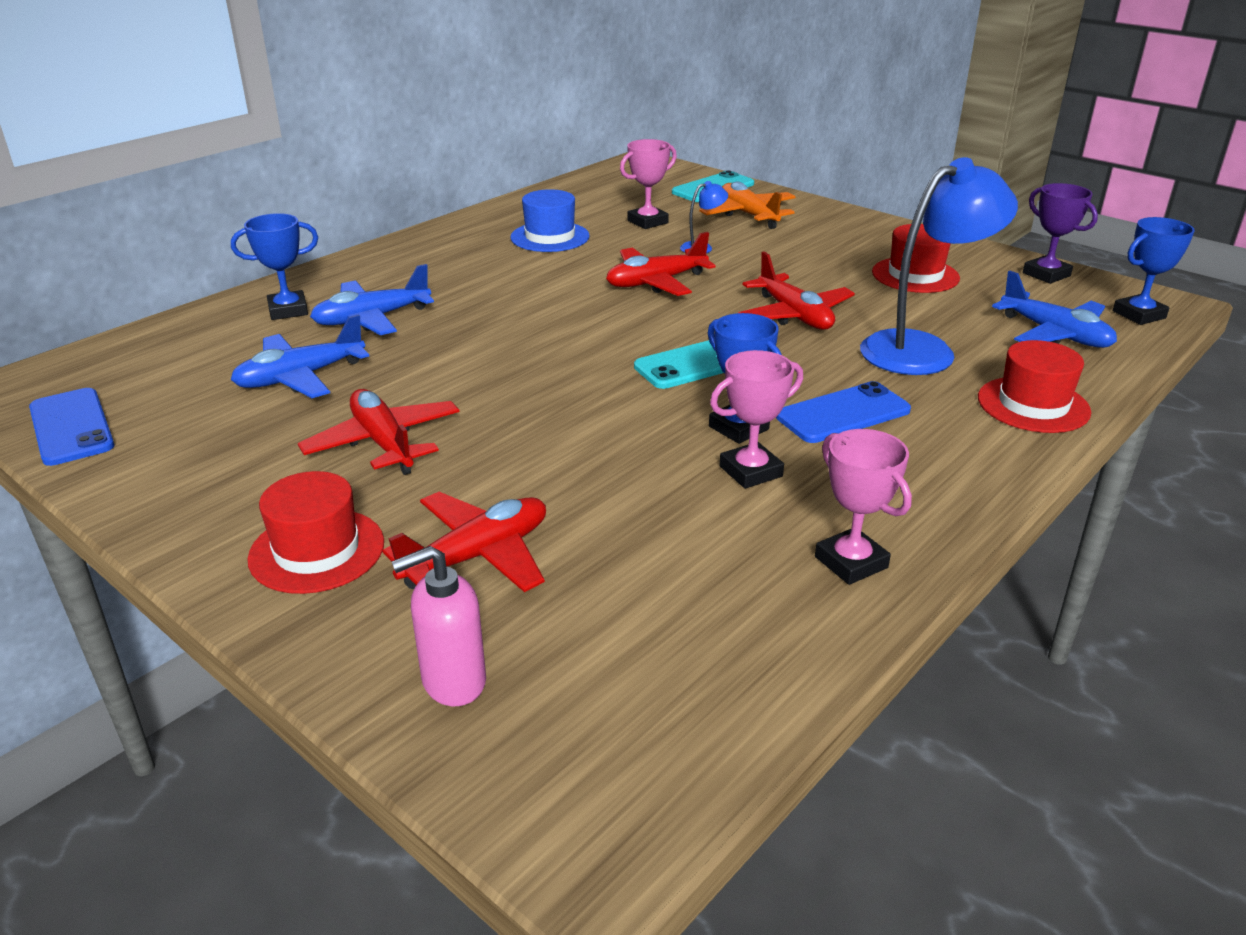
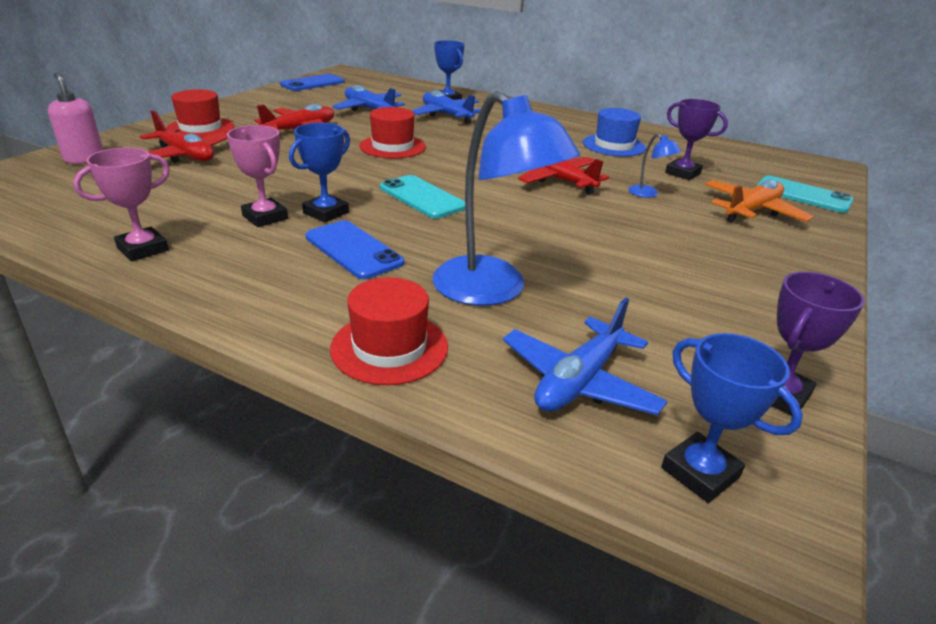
camera: 75 degrees right, 0 degrees up
(647, 222) = (682, 173): pink trophy -> purple trophy
(794, 315) = (532, 231): red plane -> none
(915, 275) = (681, 295): red hat -> red hat (392, 147)

